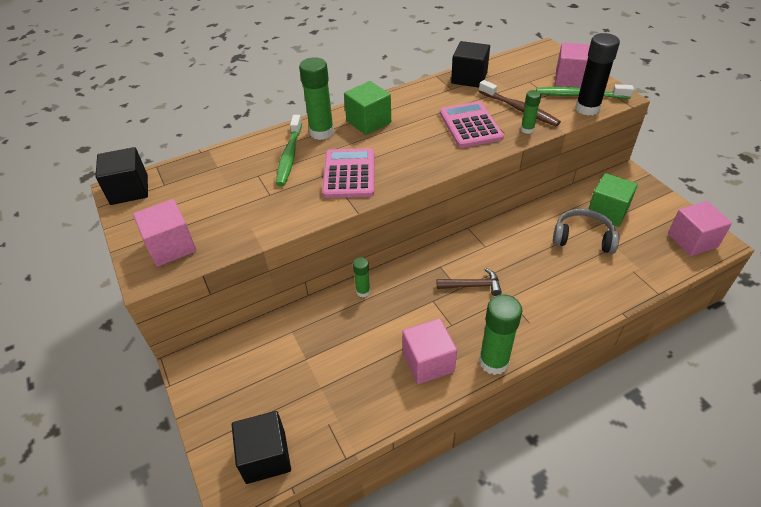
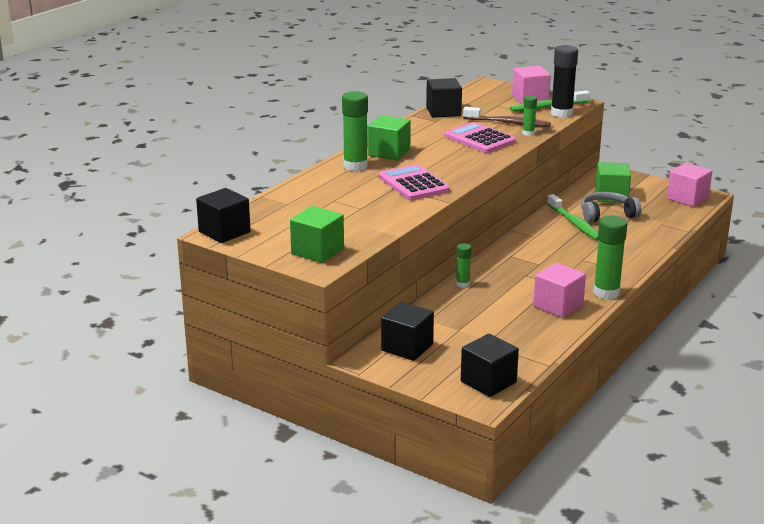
camera: 30 degrees left, 20 degrees down
(171, 247) = (317, 251): pink cube -> green cube
(239, 365) = (407, 347): none -> black cube
(289, 156) = (346, 184): green toothbrush -> green toothbrush (574, 223)
(472, 285) = (548, 259): brown hammer -> none

